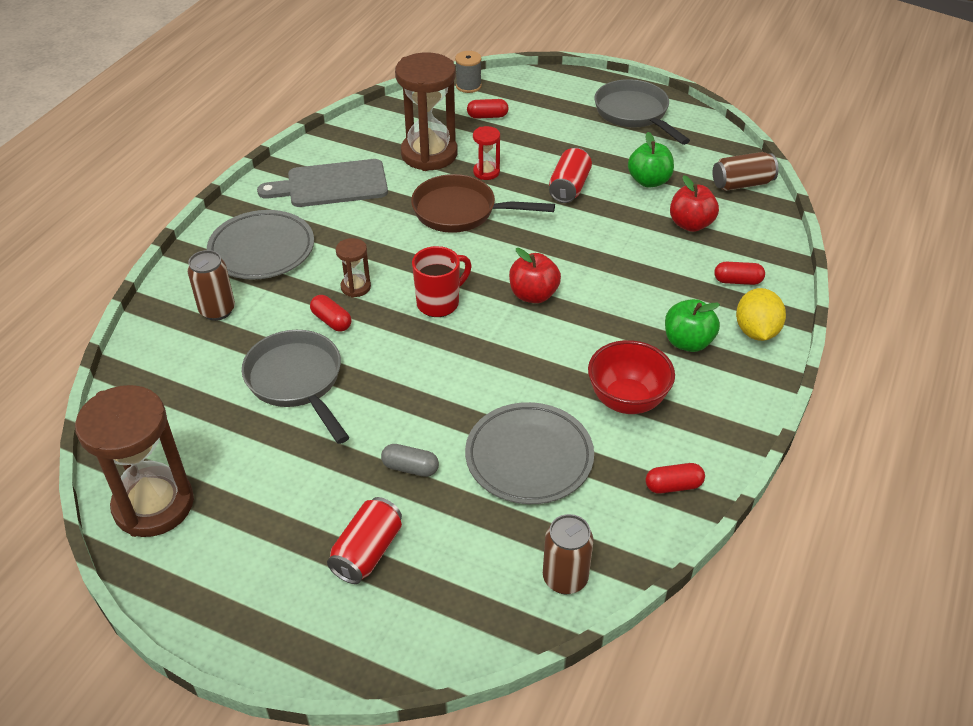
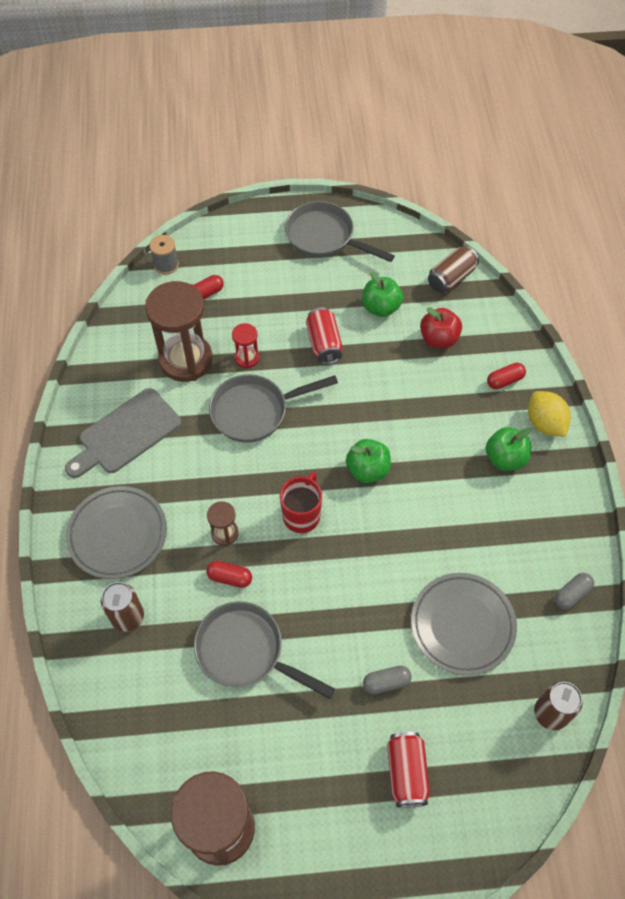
camera: 30 degrees left, 15 degrees up
(461, 212) = (255, 411): brown pan -> grey pan
(533, 295) = (367, 470): red apple -> green apple
(627, 400) = (496, 535): red bowl -> none
(673, 486) = (572, 594): red capsule -> grey capsule

